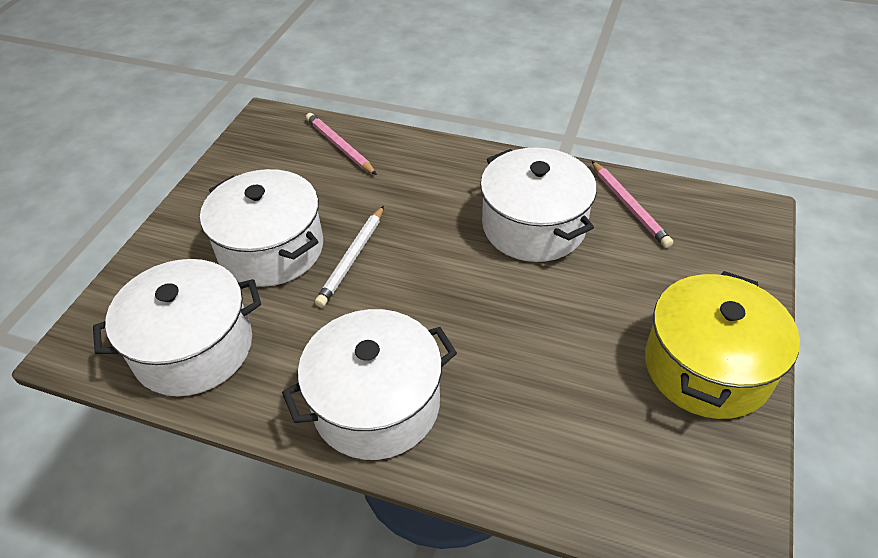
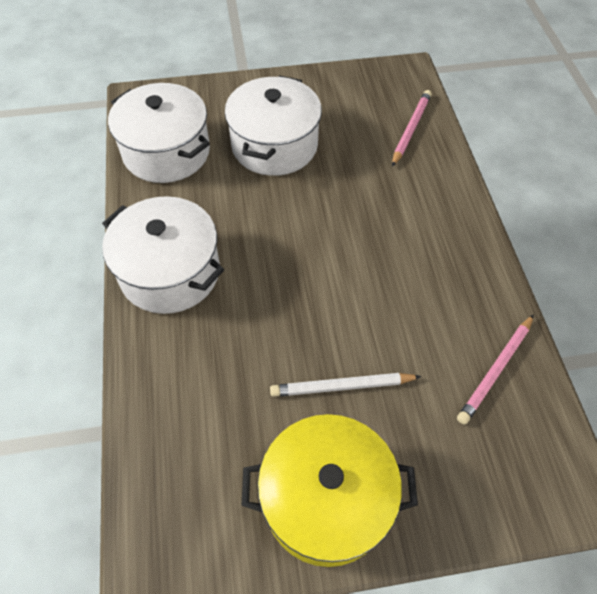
camera: 60 degrees right, 10 degrees up
(352, 258) = (295, 195): white pencil -> white pencil (341, 386)
(533, 226) = (412, 301): white pot -> none

